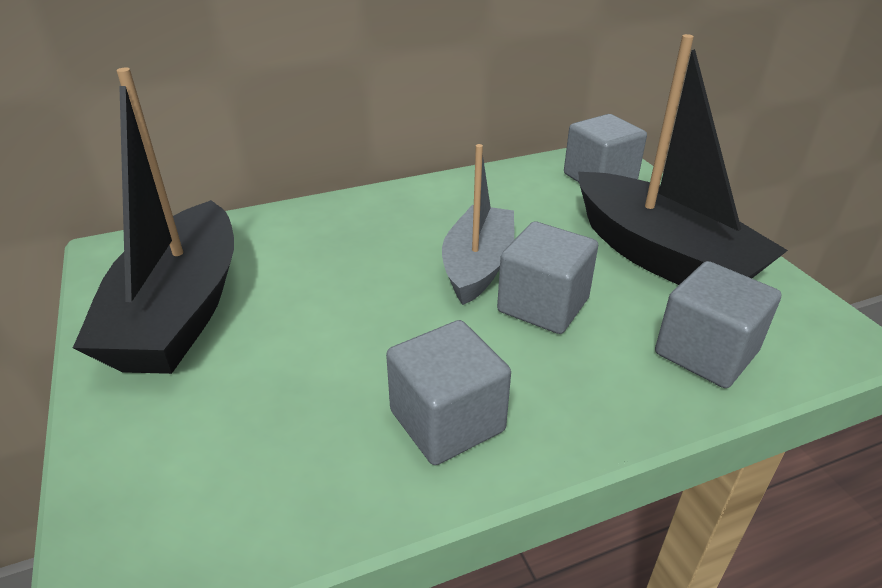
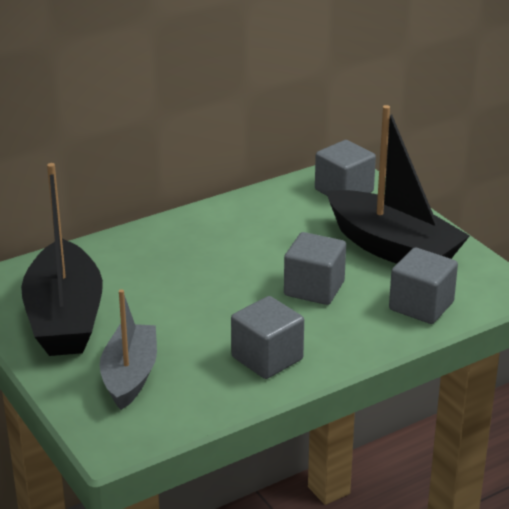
camera: 10 degrees left, 5 degrees down
(478, 266) = (263, 267): grey boat -> grey boat (130, 376)

